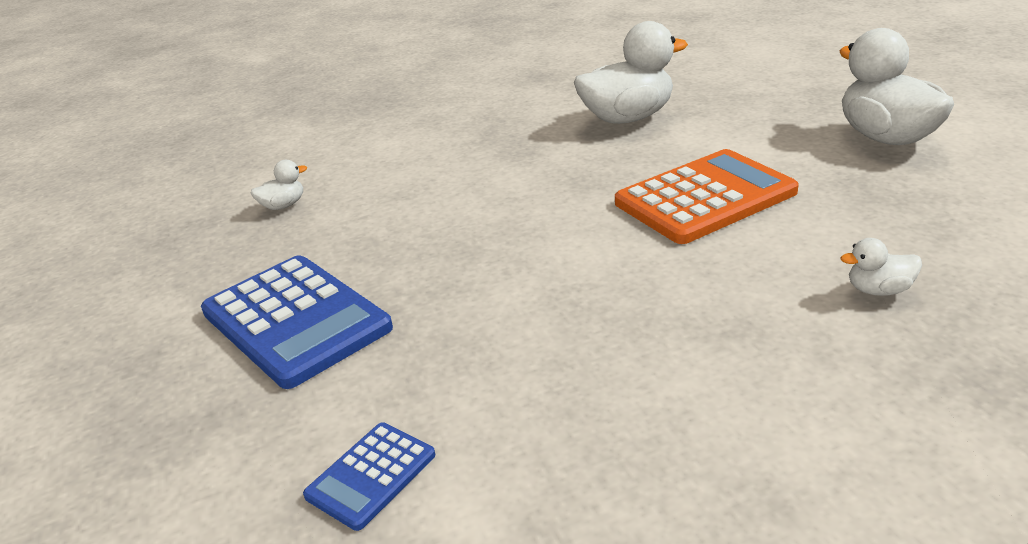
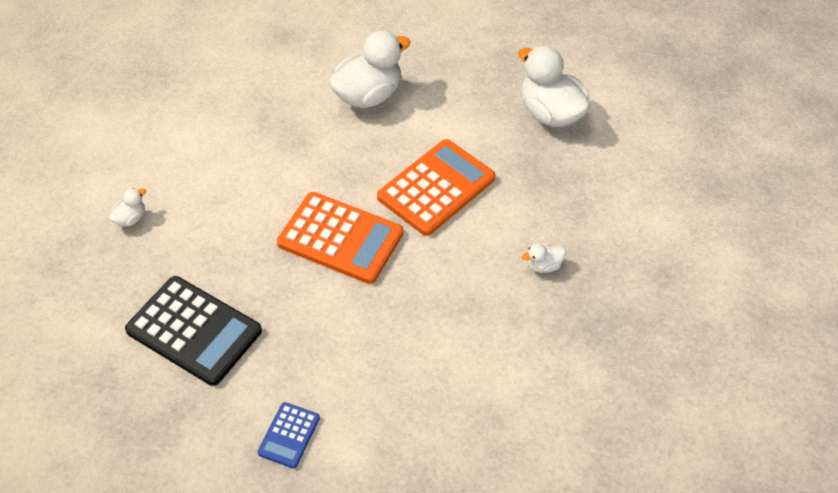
camera: 20 degrees left, 20 degrees up
(295, 320) = (194, 331): blue calculator -> black calculator
(549, 239) = (340, 238): none -> orange calculator

